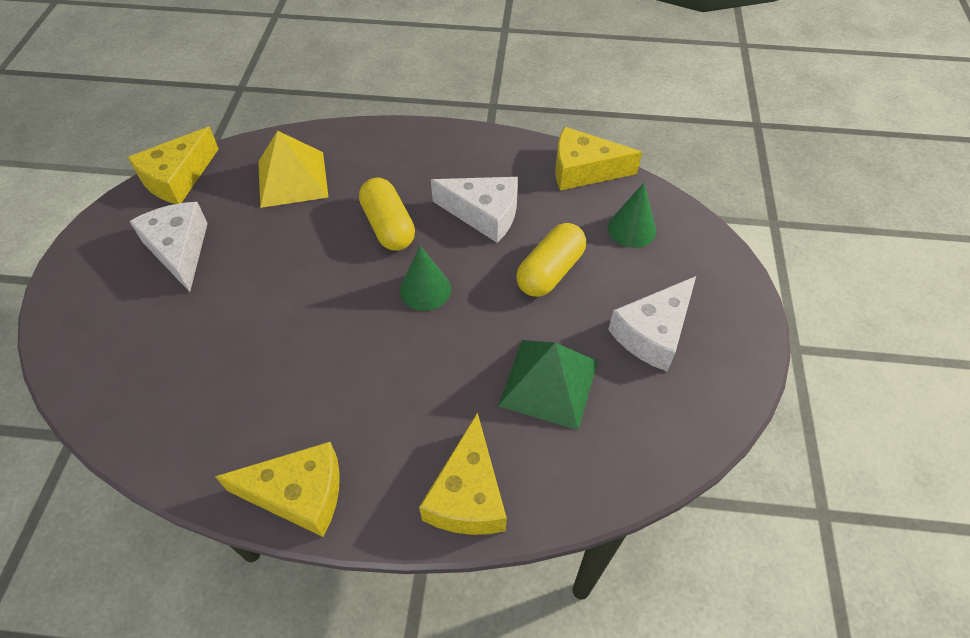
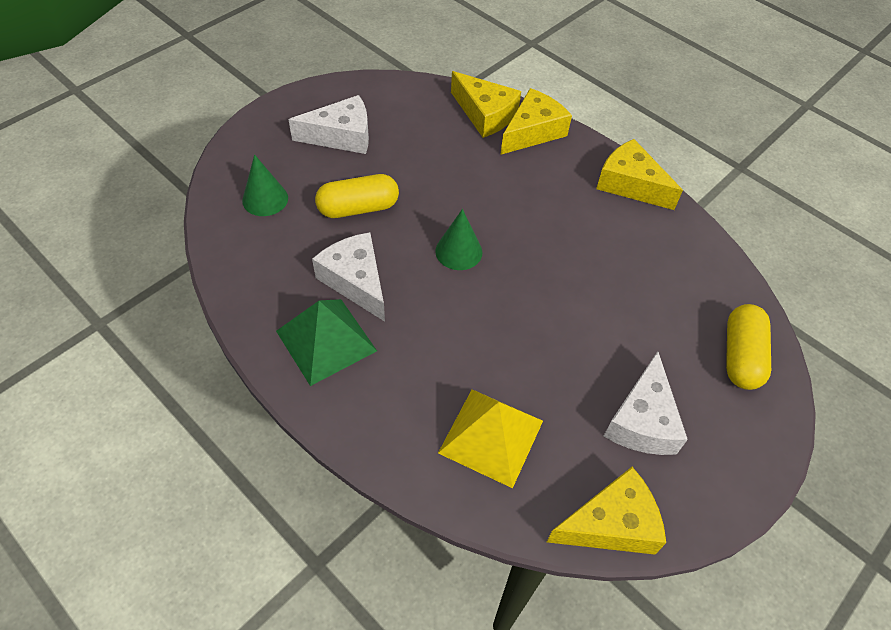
camera: 145 degrees left, 0 degrees up
(388, 226) = (442, 322): yellow capsule -> yellow capsule (740, 356)
(548, 383) = (435, 150): green pyramid -> green pyramid (326, 341)
(583, 170) = (233, 266): yellow cheese -> yellow cheese (485, 114)

